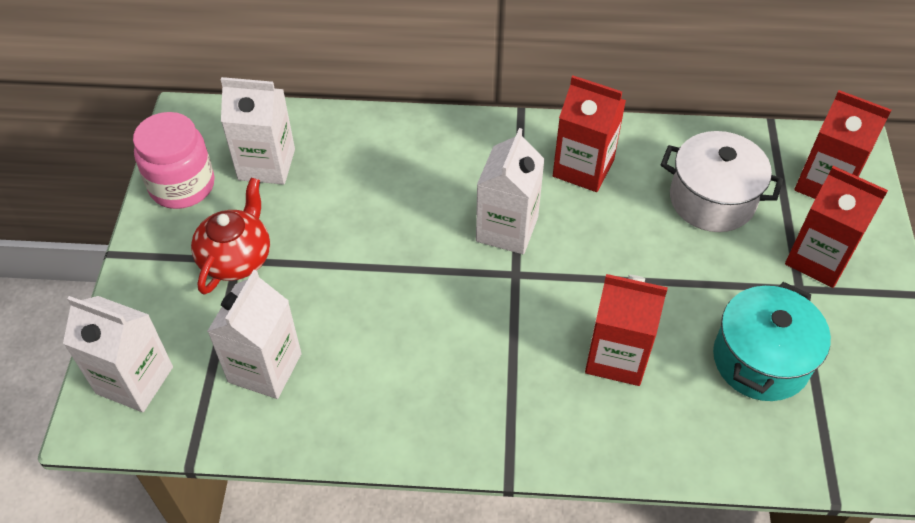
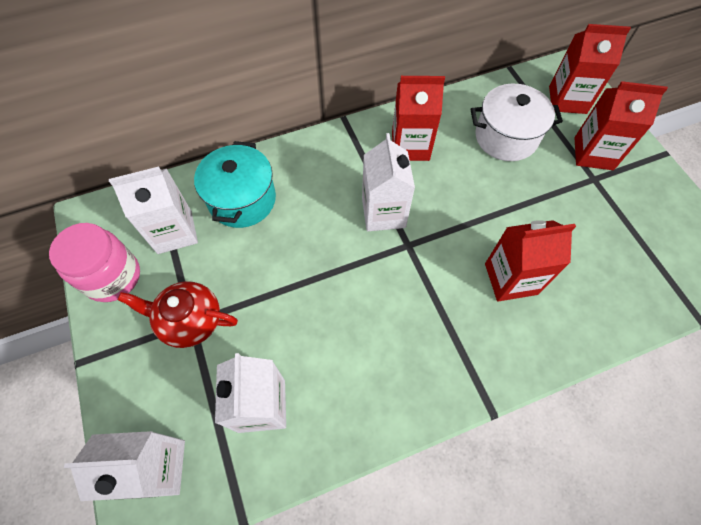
camera: 25 degrees left, 10 degrees up
(236, 258) = (190, 321): red teapot -> red teapot turned 75 degrees counterclockwise
(760, 360) = (601, 240): turquoise pot -> turquoise pot (242, 200)

